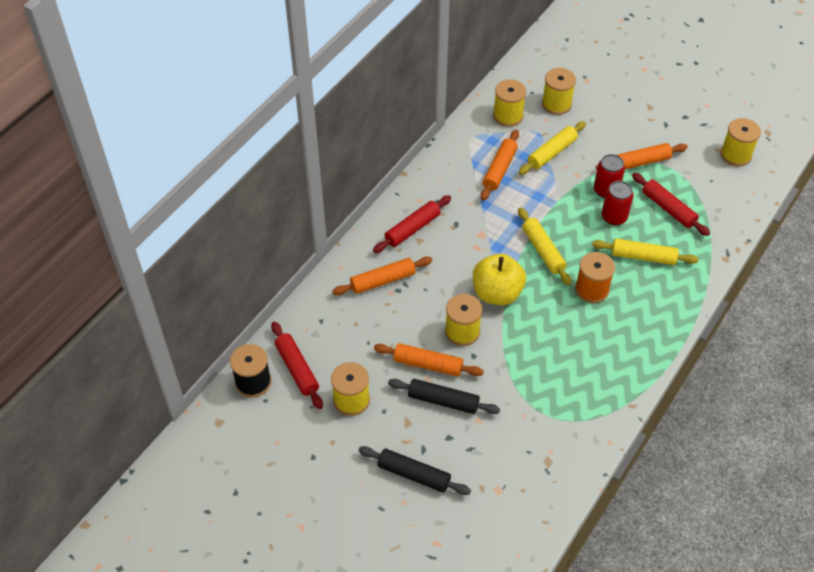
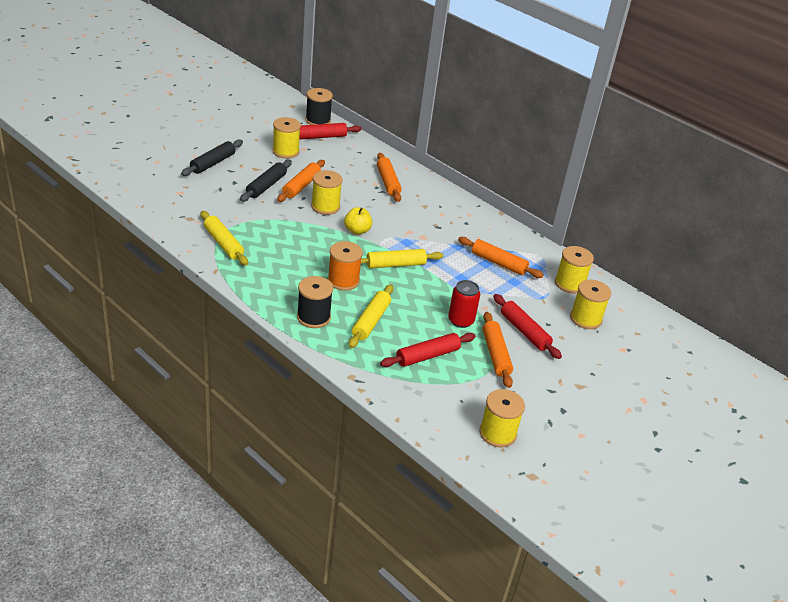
camera: 95 degrees right, 15 degrees down
(412, 229) = (438, 205): red rolling pin -> red rolling pin (524, 331)
(497, 293) = (357, 231): yellow apple -> yellow apple, size x0.61
(552, 153) = (516, 299): yellow rolling pin -> yellow rolling pin (223, 243)
(614, 217) = (425, 316): red can -> none
(661, 302) = (313, 317): none -> black spool

